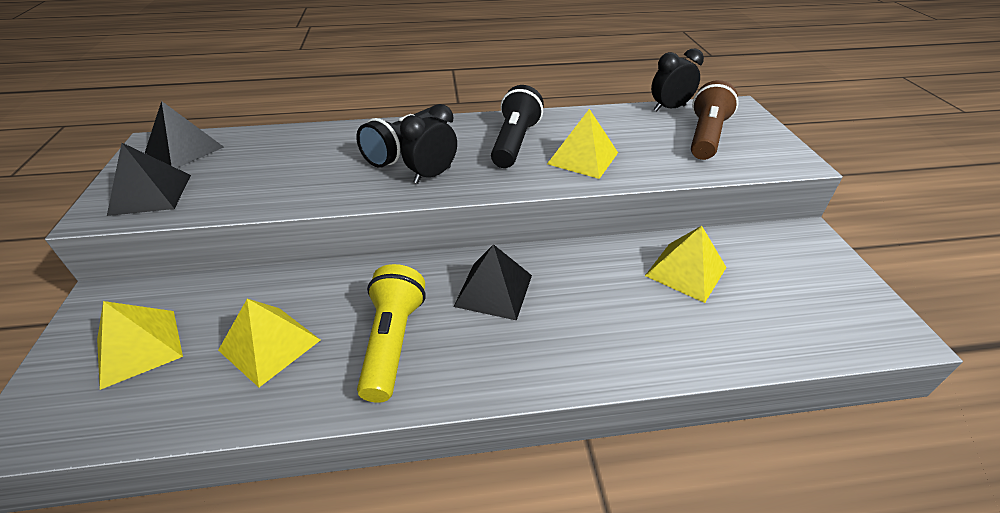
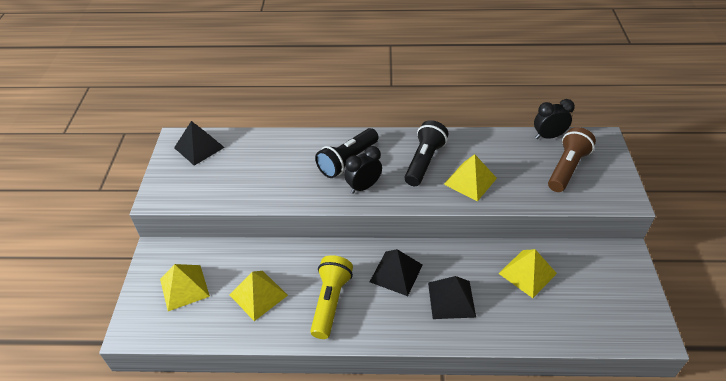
camera: 10 degrees right, 5 degrees up
(150, 194) = (184, 185): black pyramid -> black pyramid (451, 299)

